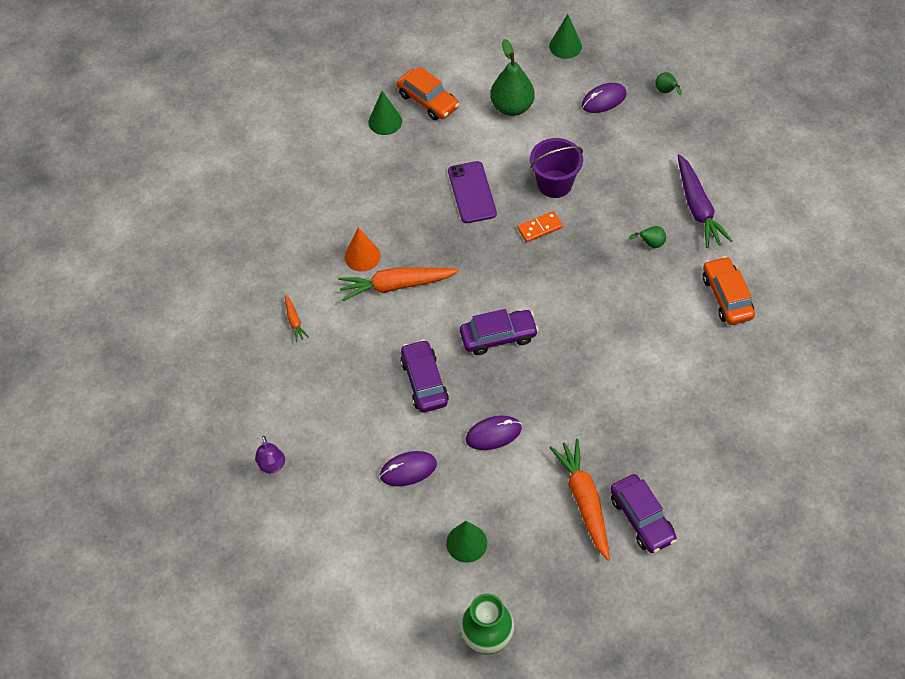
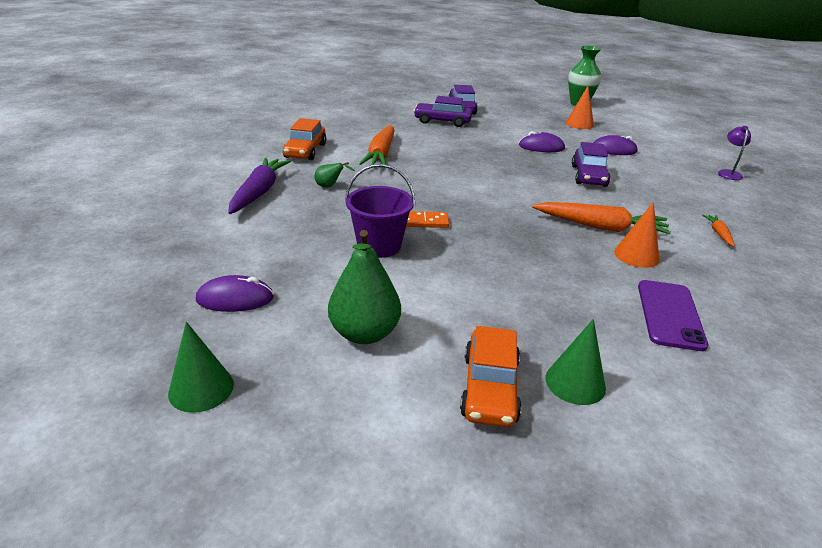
camera: 160 degrees left, 25 degrees down
(428, 101) = (489, 388): orange car -> orange car turned 150 degrees counterclockwise
(466, 543) = (579, 124): green cone -> orange cone
(472, 192) = (481, 267): purple phone -> purple phone (669, 314)
(498, 336) = (511, 179): purple car -> purple car (442, 121)
(584, 500) = (493, 118): orange carrot -> orange carrot (381, 154)
(666, 91) = (150, 281): green pear -> none

